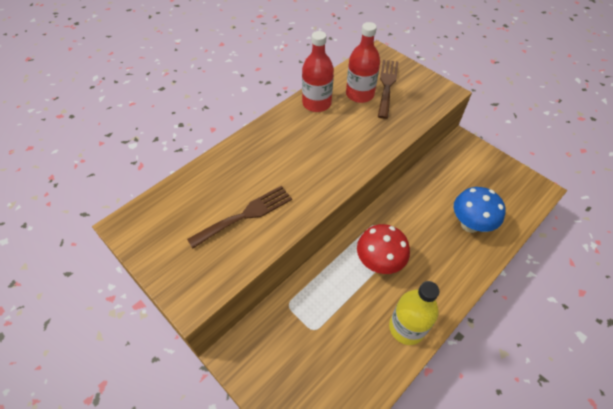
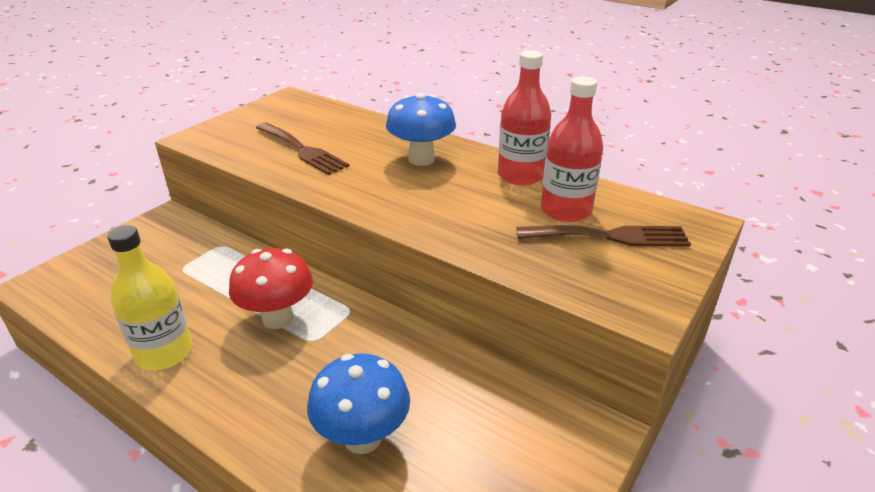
camera: 80 degrees right, 20 degrees down
(282, 146) = (421, 159): none -> blue mushroom

